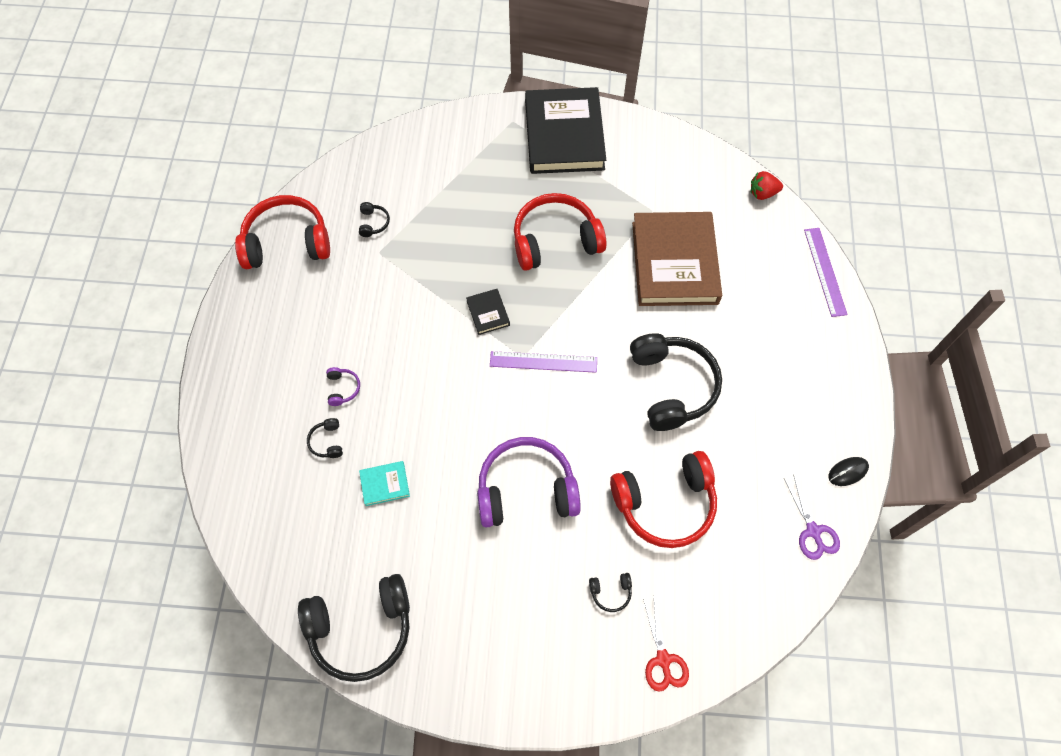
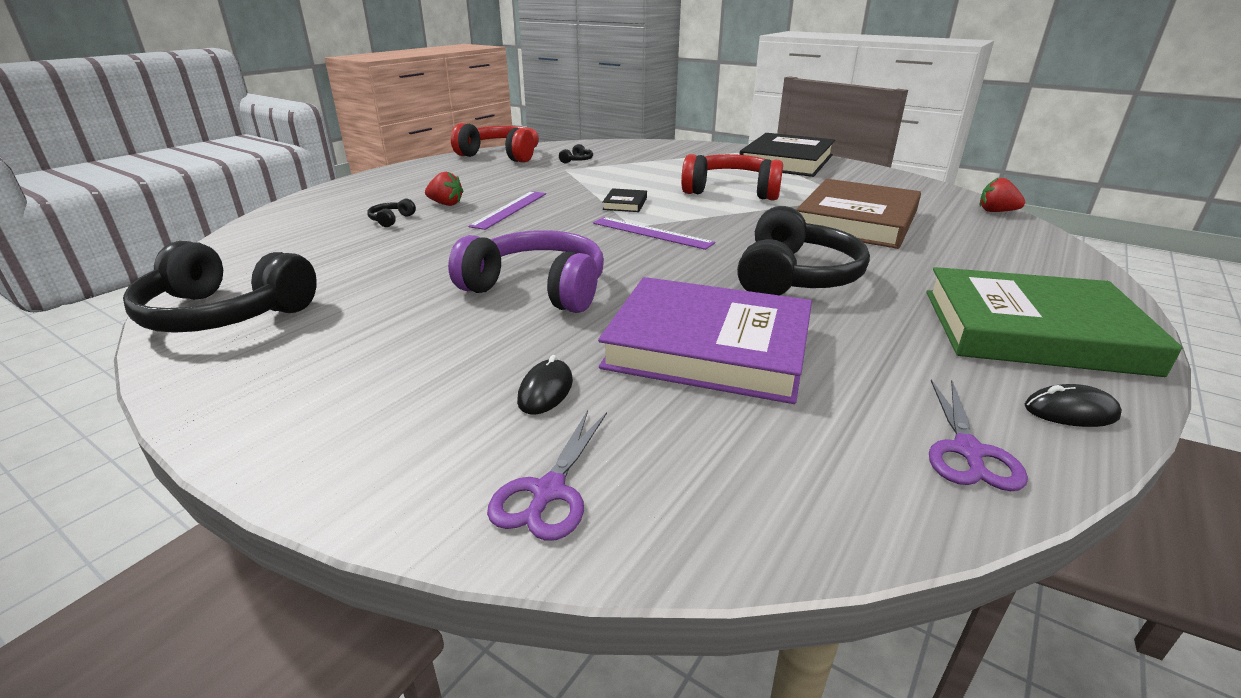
camera: 30 degrees right, 35 degrees down
(343, 388) = (446, 204): purple headphones -> red strawberry
(385, 484) = (402, 248): turquoise book -> none
(611, 592) = (545, 391): black headphones -> black mouse
(663, 659) = (548, 492): red scissors -> purple scissors
(665, 503) = (708, 347): red headphones -> purple book
(818, 391) = (1032, 330): none -> green book
(825, 271) = (1072, 261): purple ruler -> purple ruler (510, 209)

